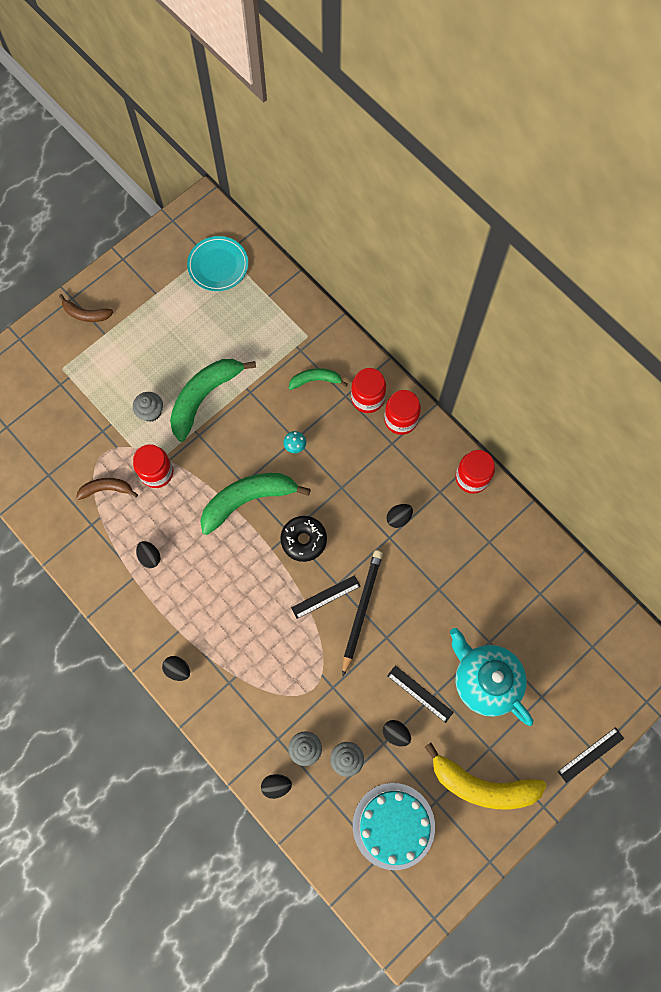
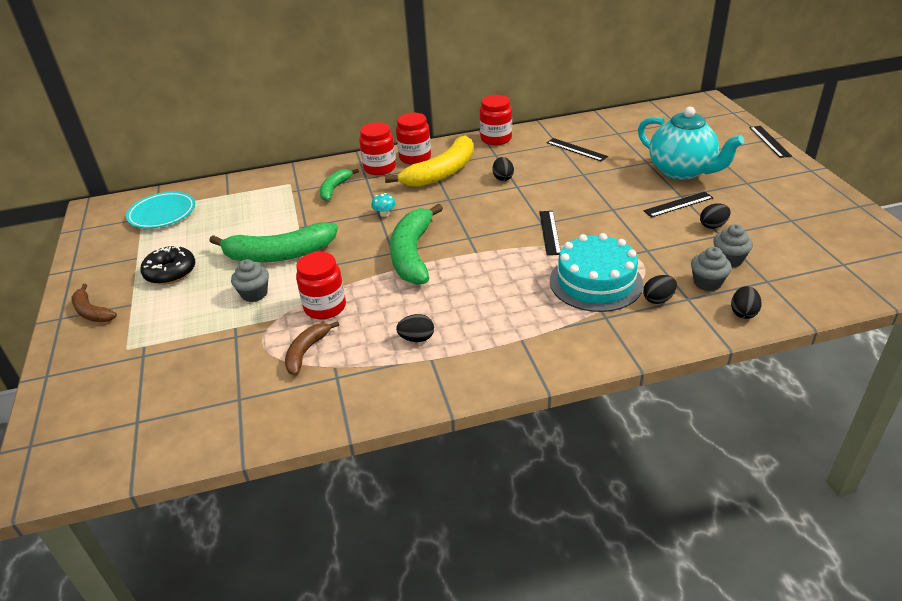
camera: 60 degrees left, 35 degrees down
(86, 314) = (92, 312): brown banana -> brown banana turned 90 degrees clockwise
(178, 669) = (568, 352): black egg -> black egg (658, 299)
(204, 397) = (279, 254): green banana -> green banana turned 75 degrees counterclockwise
(303, 540) = (482, 231): black donut -> black donut (170, 272)
(361, 610) = (577, 216): black pencil -> none
(393, 826) = (811, 248): turquoise cake -> turquoise cake (595, 282)
(482, 785) = (782, 193): yellow banana -> yellow banana (441, 172)
(484, 681) = (682, 171): turquoise teapot -> turquoise teapot turned 120 degrees counterclockwise
(485, 565) = (576, 149): none -> black ruler

